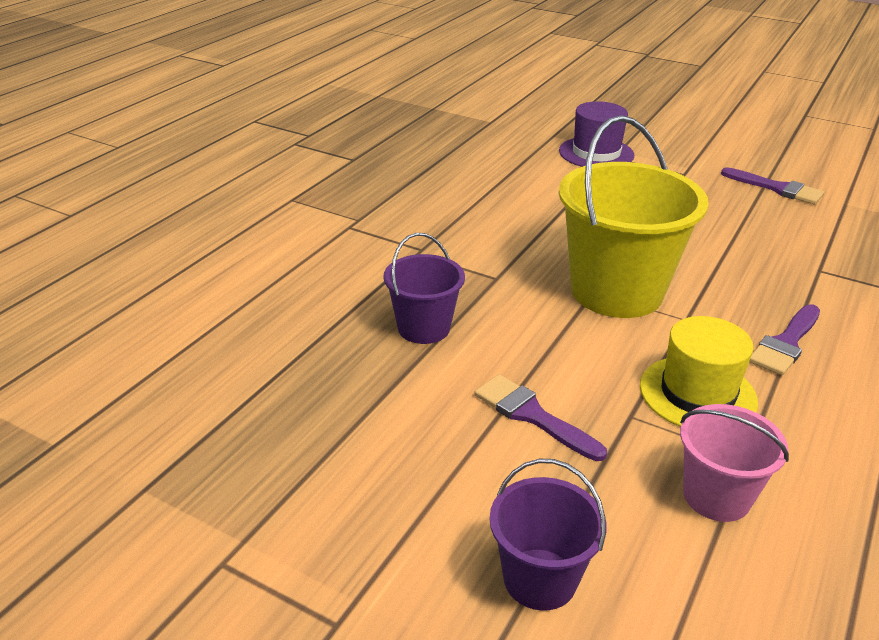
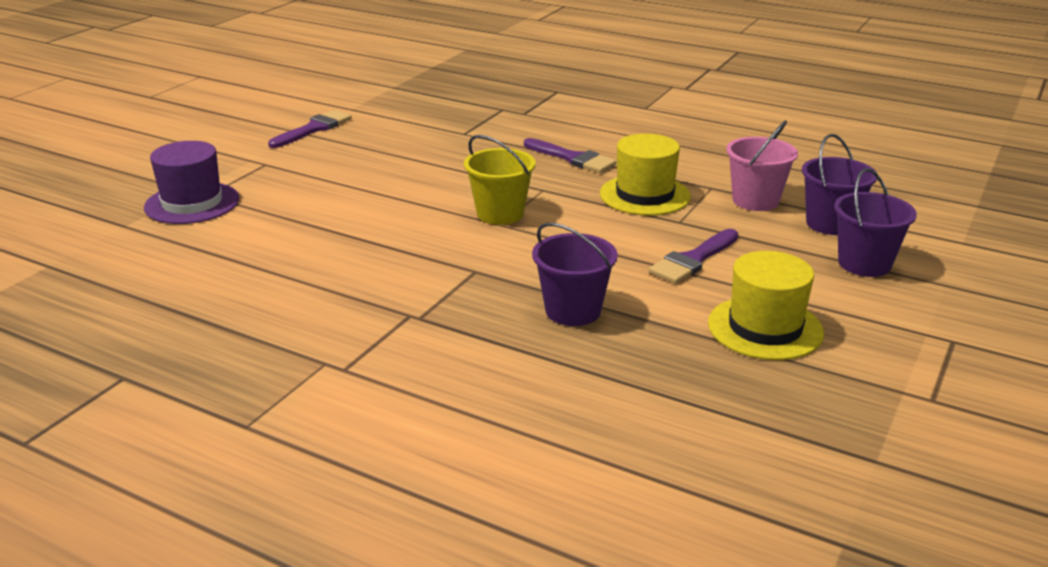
camera: 90 degrees left, 5 degrees down
(382, 451) = (765, 328): none -> yellow hat
(616, 291) = (500, 214): yellow bucket -> yellow bucket, size x0.54
(661, 568) = (830, 224): none -> purple bucket

